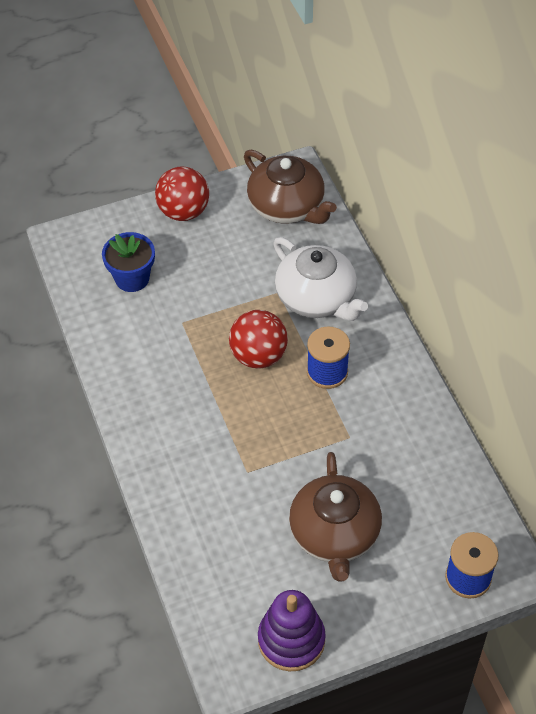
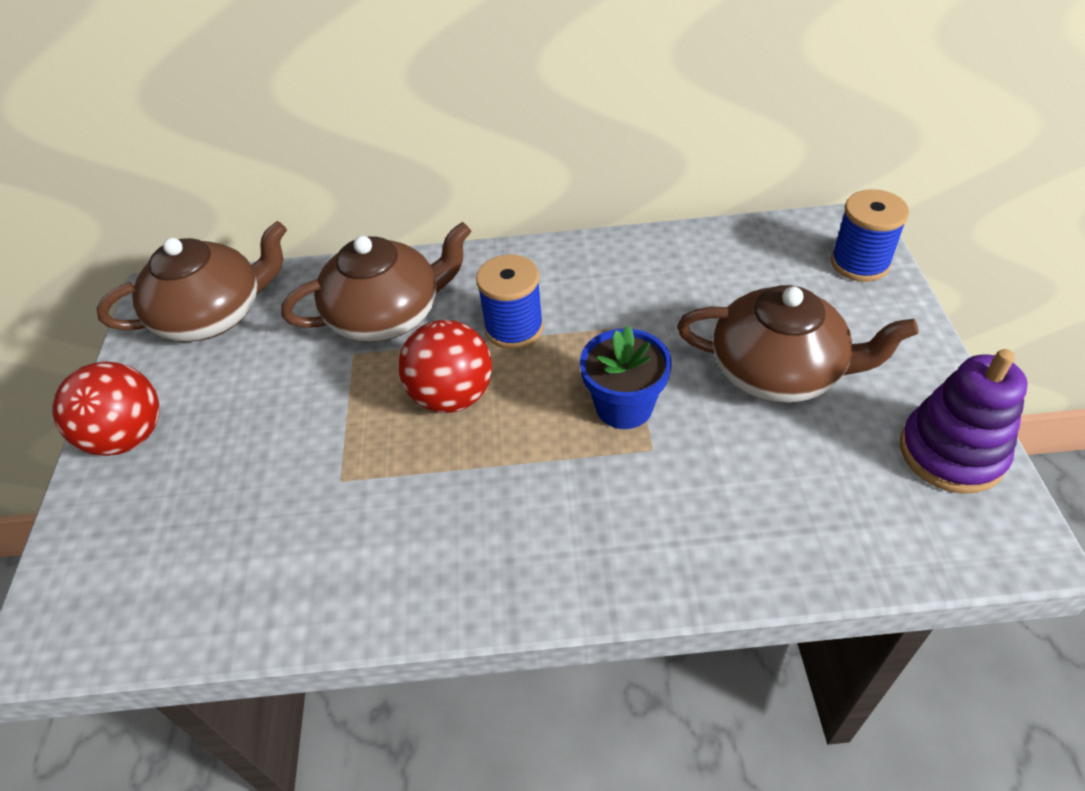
camera: 70 degrees left, 5 degrees down
(132, 278) = (210, 535): blue flower pot -> blue flower pot (624, 406)
(317, 298) = (387, 315): white teapot -> brown teapot

